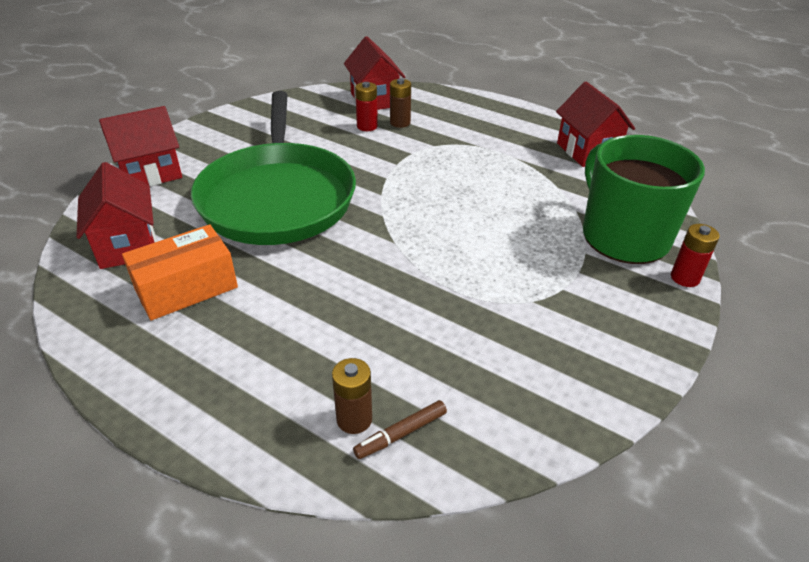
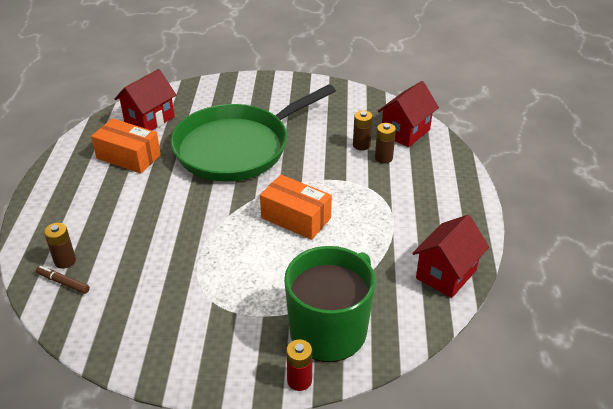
camera: 60 degrees right, 0 degrees up
(151, 174) = (220, 91): red house -> none
(367, 126) = (361, 145): red battery -> brown battery
(442, 200) = (296, 218): none -> orange box

